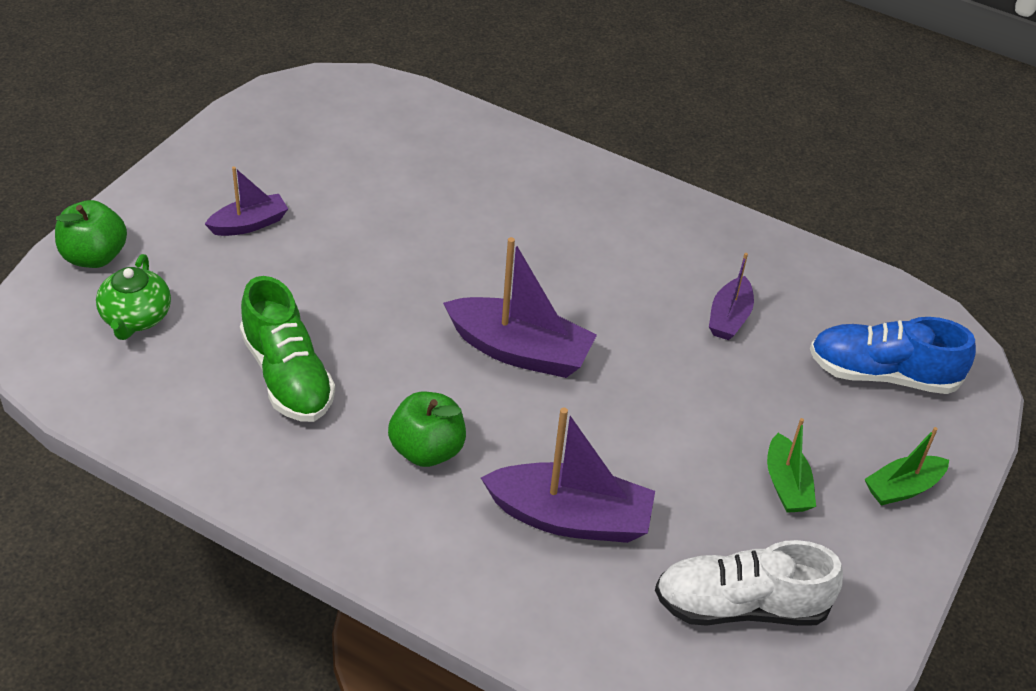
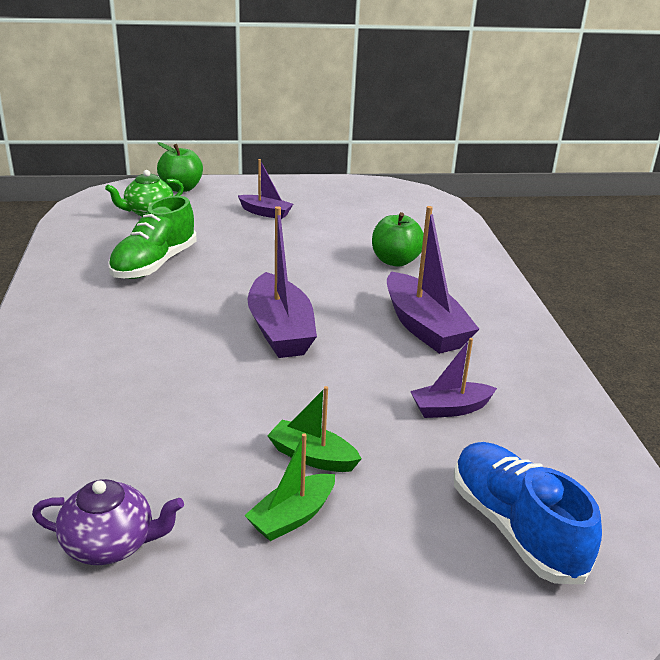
camera: 55 degrees right, 15 degrees down
(427, 450) = (141, 330): green apple -> green apple (395, 261)
(570, 518) = (133, 411): purple boat -> purple boat (424, 327)
(740, 606) = (110, 544): white shoe -> purple teapot
(902, 488) = (378, 605): green boat -> green boat (312, 456)

